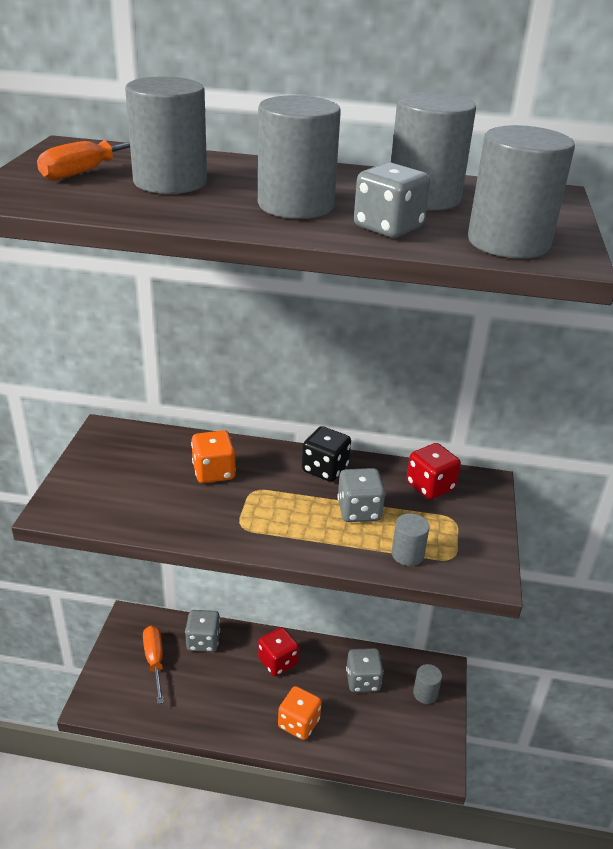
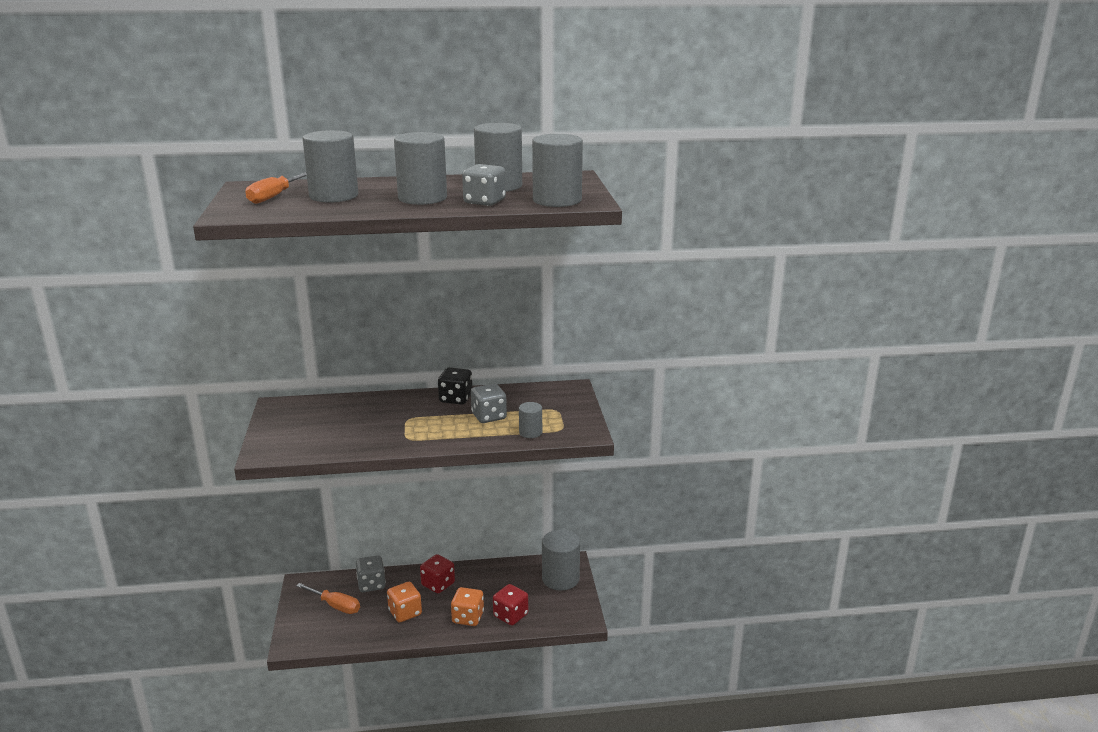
camera: 15 degrees left, 10 degrees down
(155, 661) = (335, 606): orange screwdriver -> orange screwdriver turned 150 degrees clockwise
(214, 472) = (374, 414): orange dice -> orange dice (405, 613)
(363, 680) = (510, 581): grey dice -> none
(425, 693) = (560, 579): grey cylinder -> grey cylinder, size x1.89
(430, 486) = (534, 395): red dice -> red dice (510, 615)

